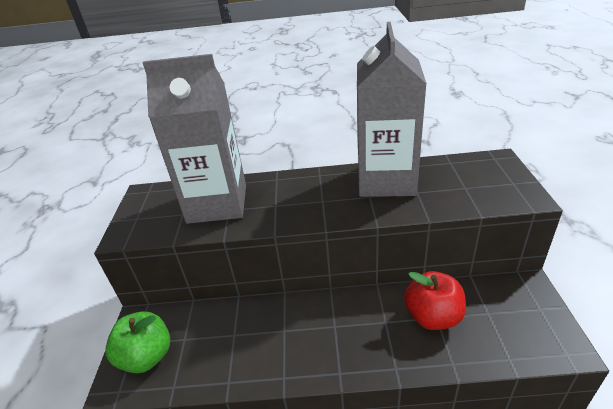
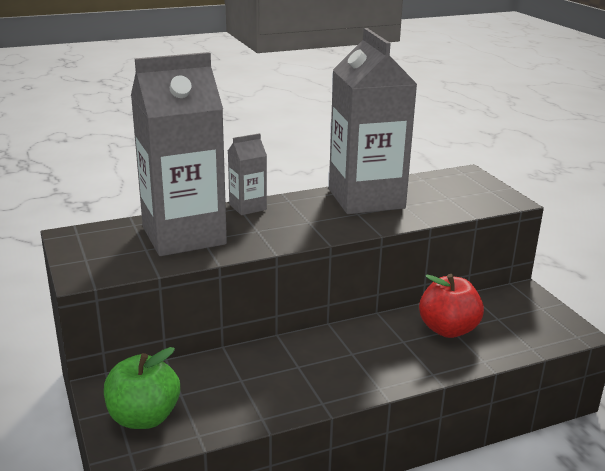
camera: 25 degrees left, 10 degrees down
(283, 179) = (248, 207): none -> grey carton

